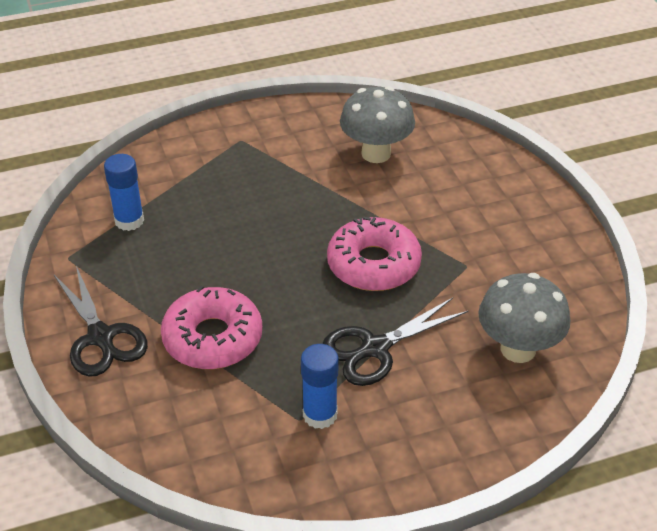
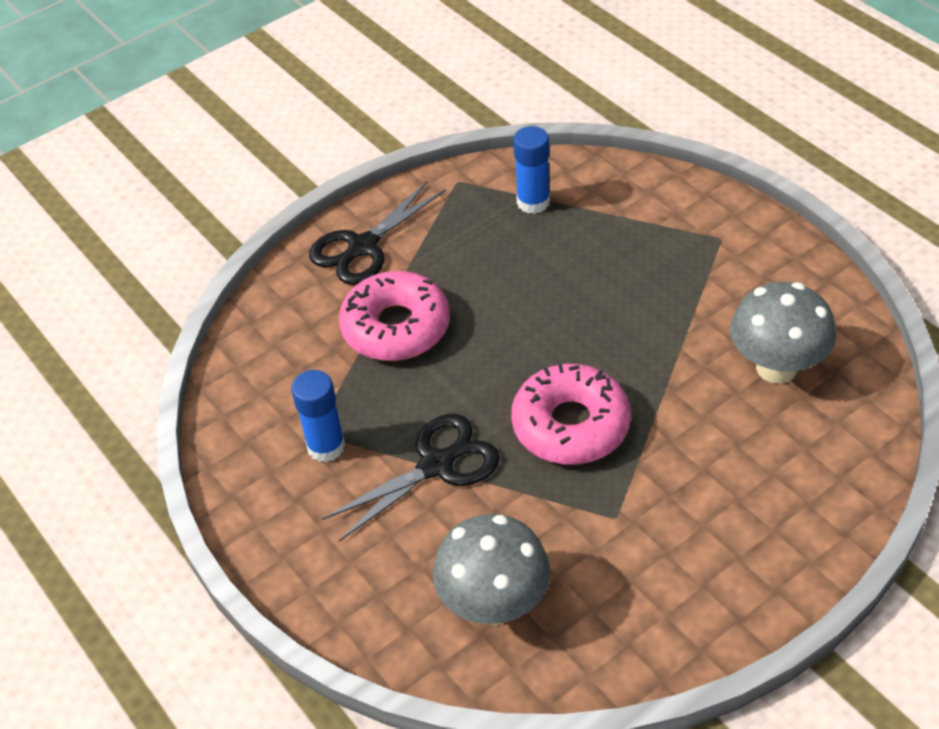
camera: 75 degrees right, 5 degrees up
(374, 348) = (437, 465): black scissors -> black scissors turned 105 degrees clockwise

